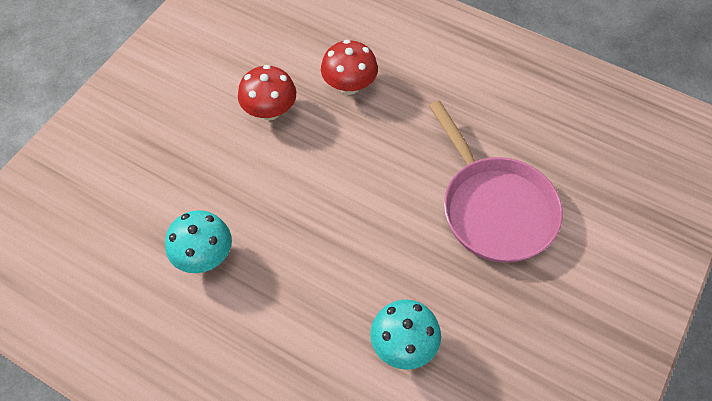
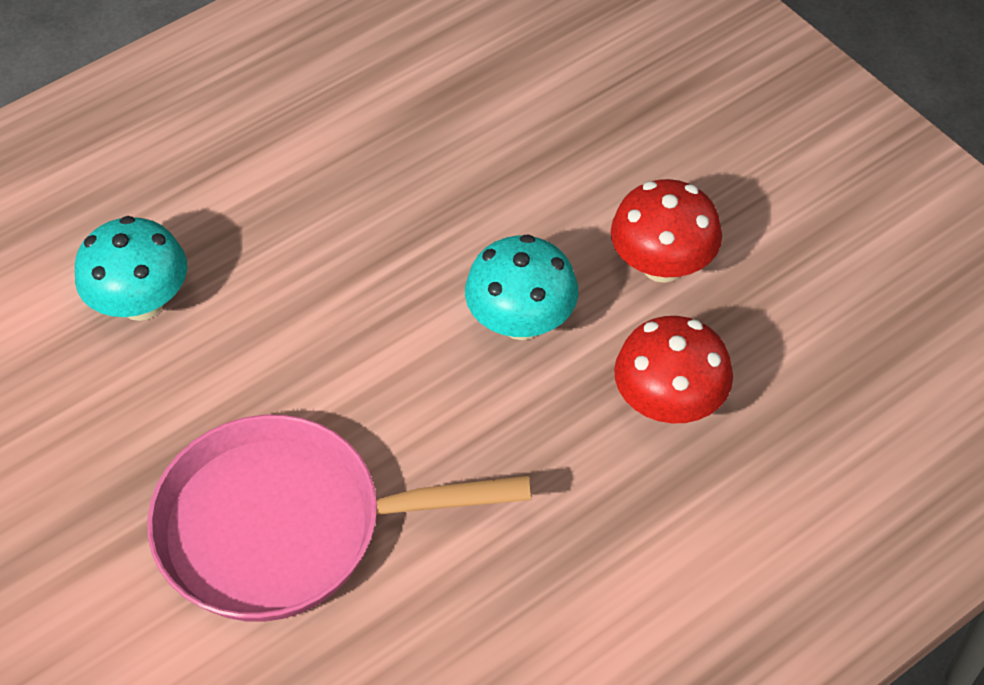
camera: 115 degrees right, 5 degrees down
(204, 256) = (425, 115): turquoise mushroom -> turquoise mushroom (521, 321)

